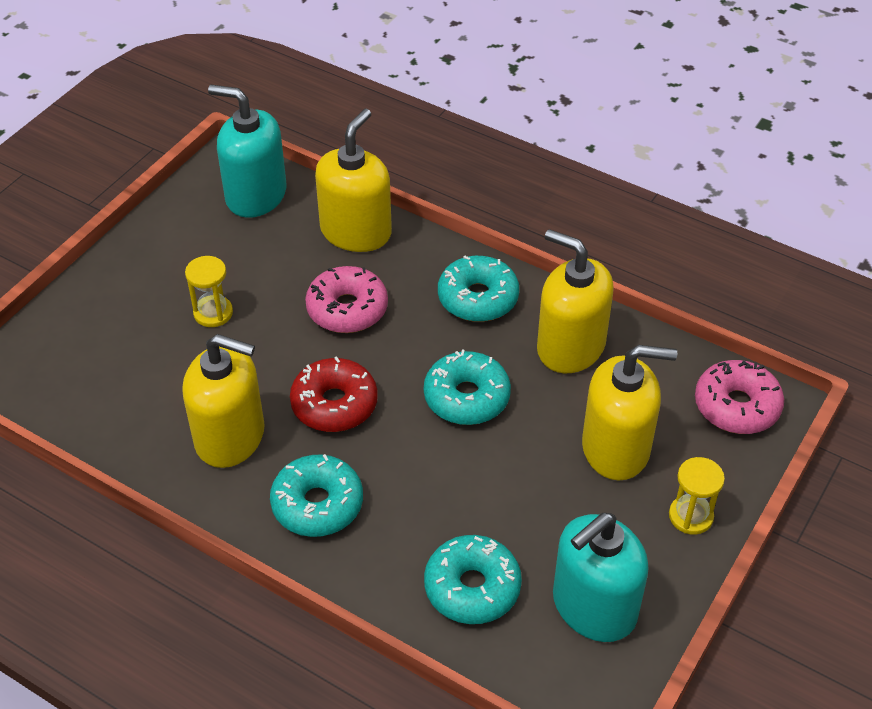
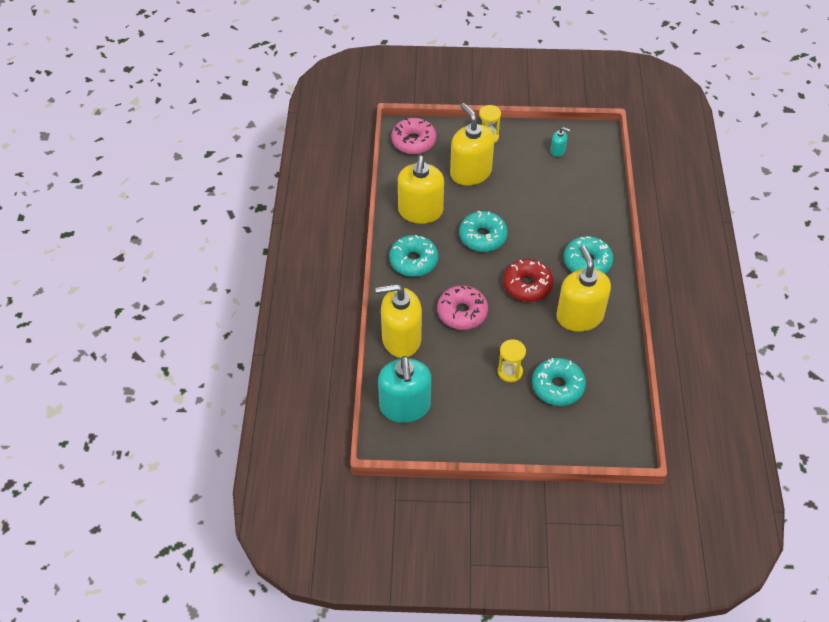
camera: 120 degrees left, 5 degrees up
(472, 587) = (581, 191): turquoise donut -> turquoise donut (557, 386)
(594, 607) = (557, 151): turquoise soap dispenser -> turquoise soap dispenser, size x0.42

